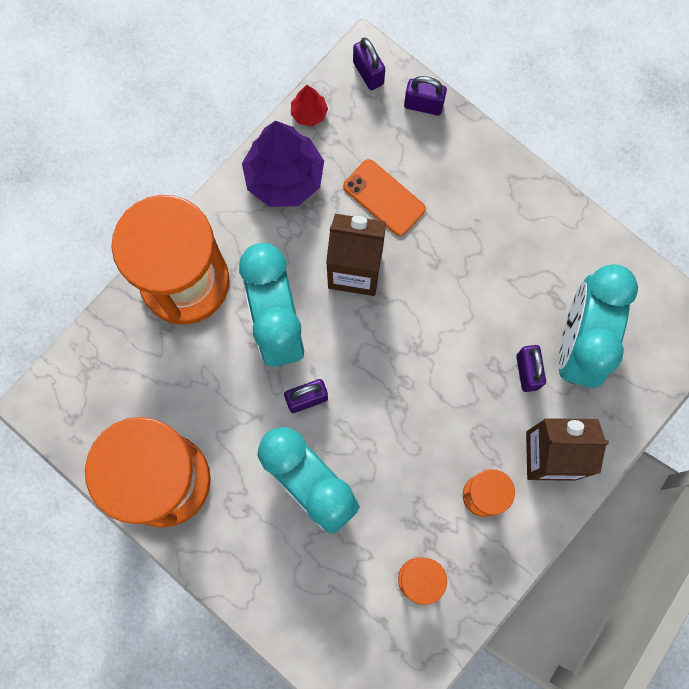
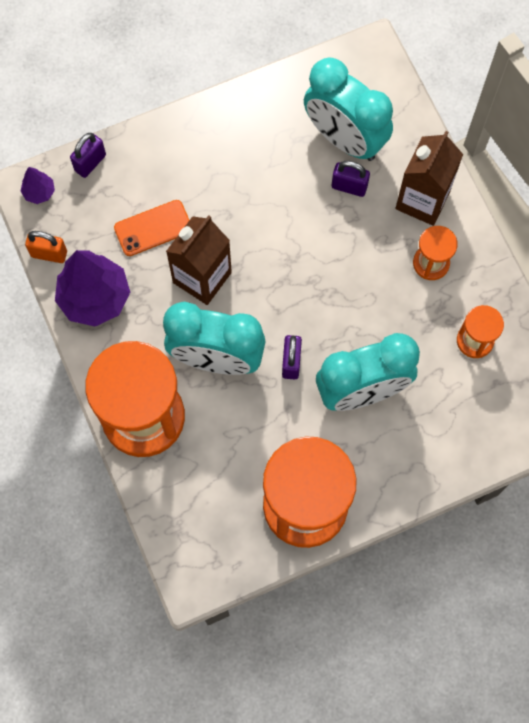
camera: 65 degrees left, 5 degrees down
(309, 113) = (49, 254): red tree -> orange padlock
(368, 73) = (39, 192): purple padlock -> purple tree

